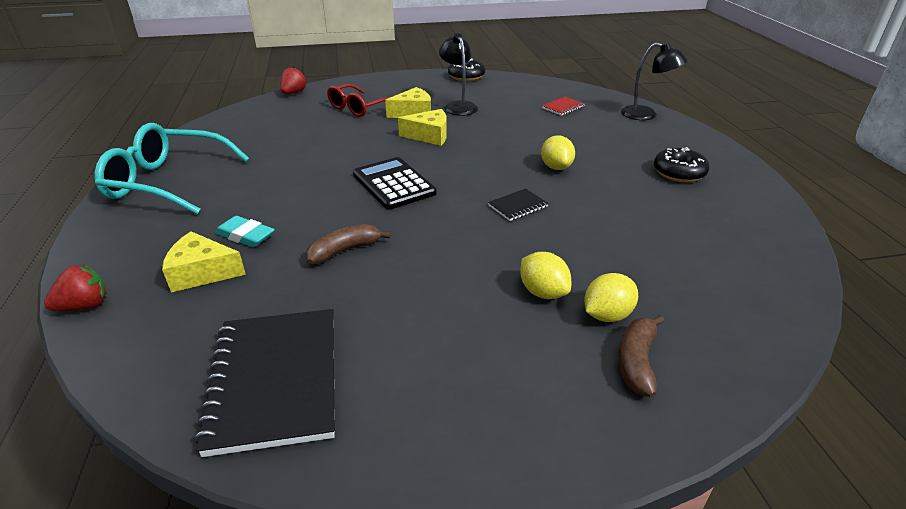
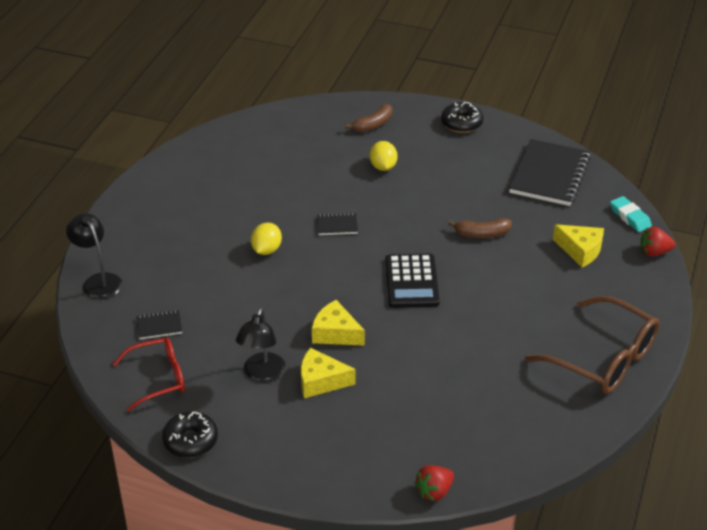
camera: 150 degrees left, 5 degrees up
(167, 182) = (604, 358): turquoise glasses -> brown glasses
(245, 236) = (546, 271): turquoise eraser -> turquoise eraser (630, 217)
(358, 108) = (374, 417): red glasses -> red glasses (159, 378)
(563, 107) = (159, 326): red notebook -> black notebook
(607, 315) = (362, 145): yellow lemon -> none
(679, 173) = (183, 209): black donut -> black donut (461, 123)

